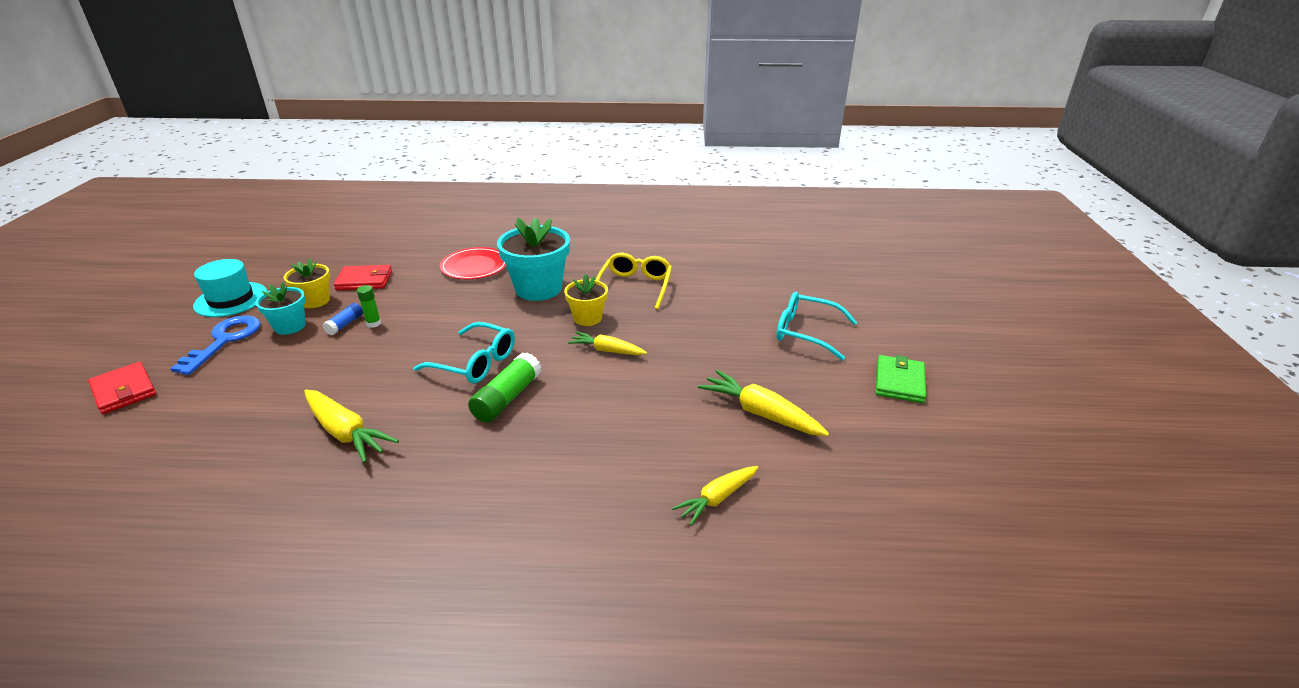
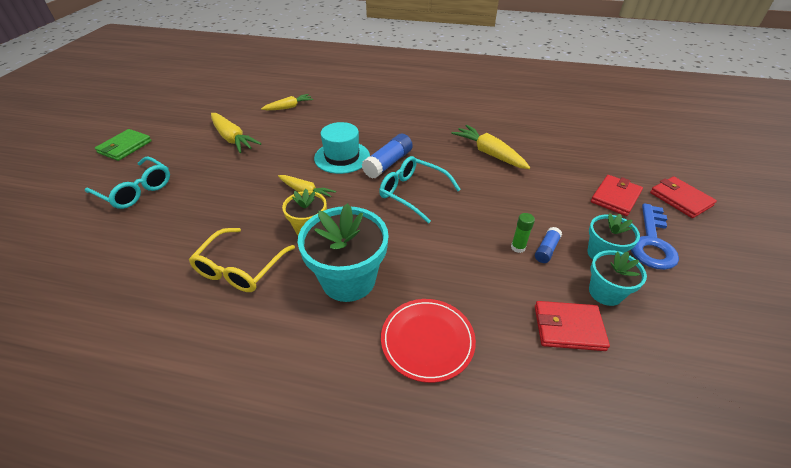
camera: 170 degrees left, 10 degrees up
(211, 384) = (615, 197): none -> red wallet
(231, 299) = (714, 309): turquoise hat -> turquoise hat (342, 157)
(315, 301) = (605, 292): yellow flower pot -> turquoise flower pot
(507, 398) = (388, 163): green glue stick -> blue glue stick

